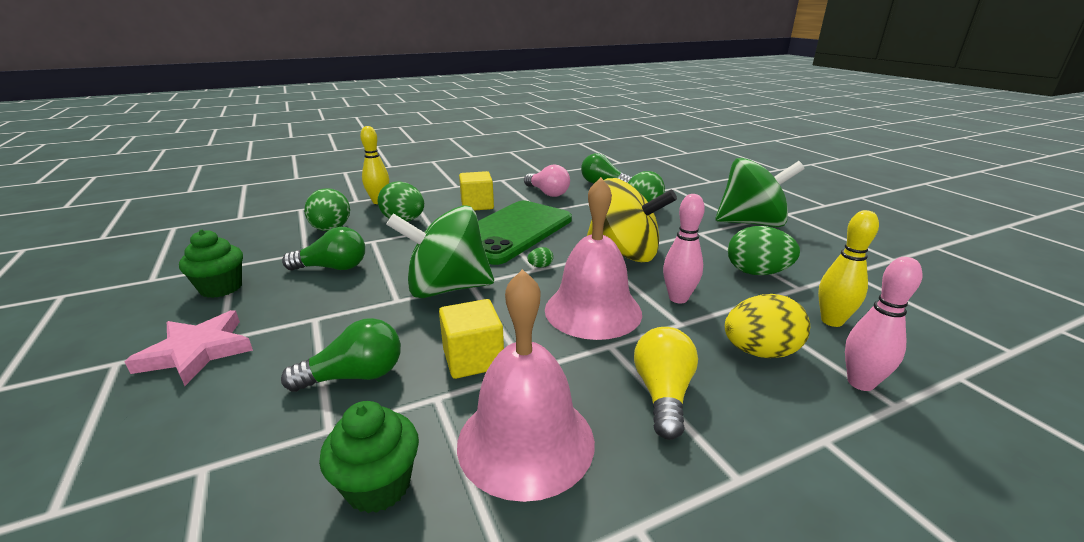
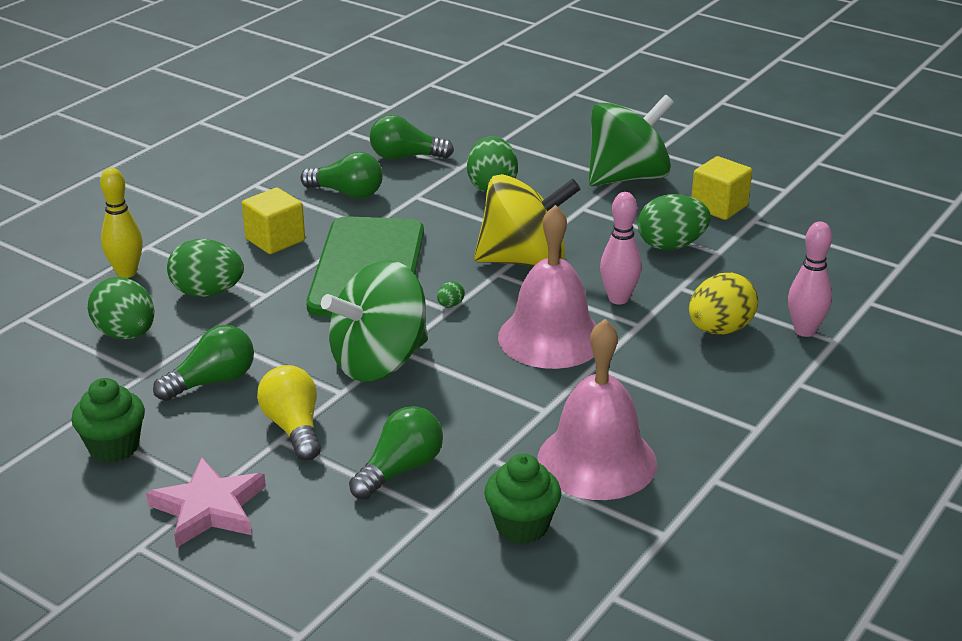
camera: 30 degrees left, 5 degrees up
(473, 359) = (488, 419): yellow cube -> yellow cube (719, 206)
(547, 193) = (347, 193): pink light bulb -> green light bulb
(663, 394) = (669, 391): yellow light bulb -> yellow light bulb (294, 428)
(831, 321) = (761, 280): yellow bowling pin -> none

